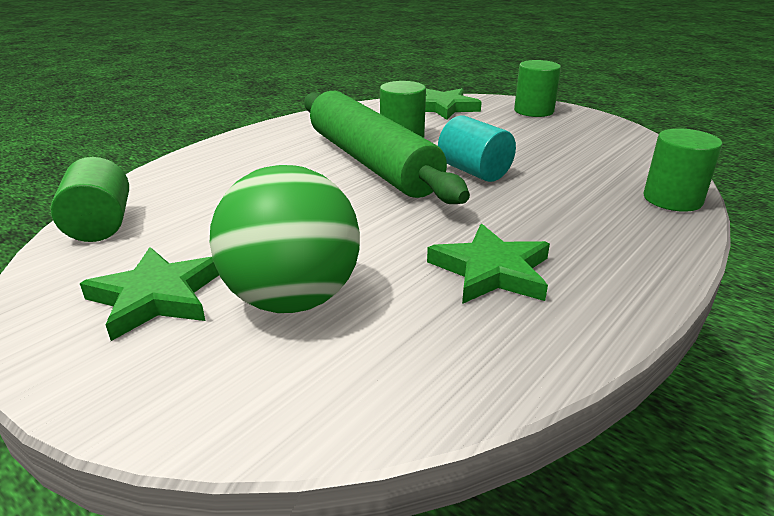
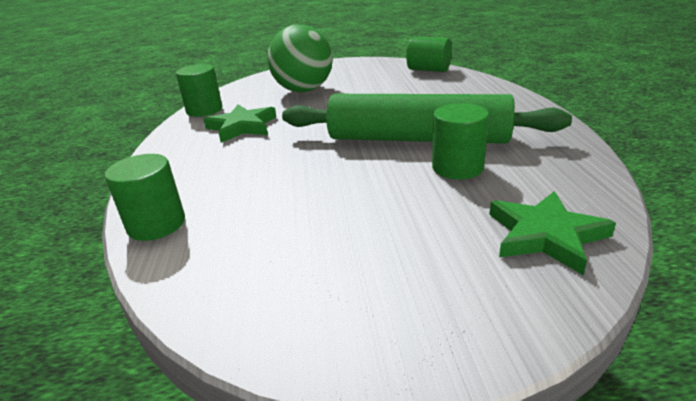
camera: 135 degrees right, 0 degrees up
(156, 297) = (347, 74): green star -> none
(474, 171) = (339, 168): turquoise cylinder -> none
(533, 111) = (450, 311): green cylinder -> green cylinder (204, 110)

